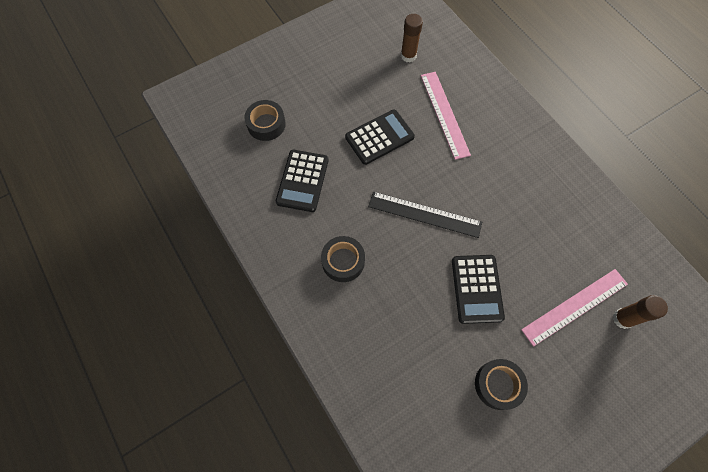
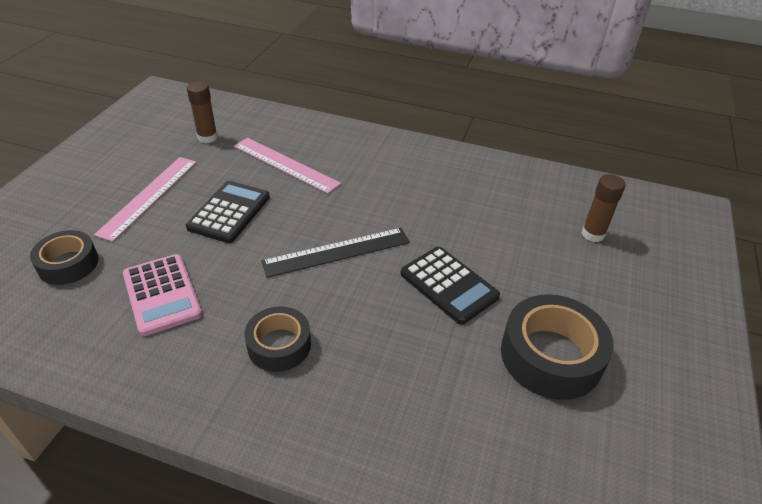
camera: 40 degrees left, 25 degrees down
(302, 181) = (162, 294): black calculator -> pink calculator
(498, 385) = (551, 356): black tape -> black tape, size x1.59
(575, 306) = (547, 248): pink ruler -> pink ruler (149, 196)

